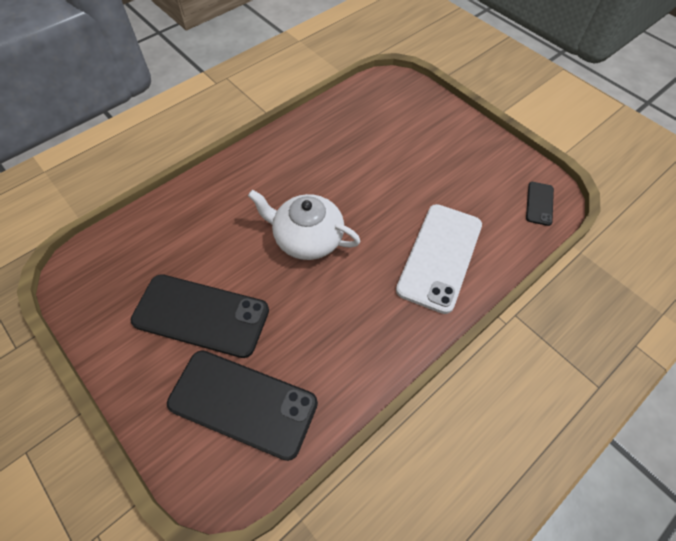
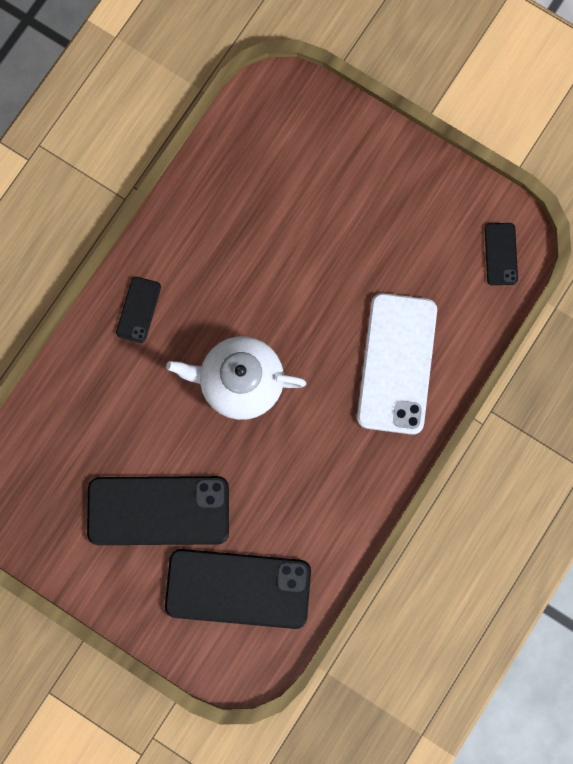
camera: 15 degrees left, 20 degrees up
(249, 174) = (138, 309): none -> black phone

